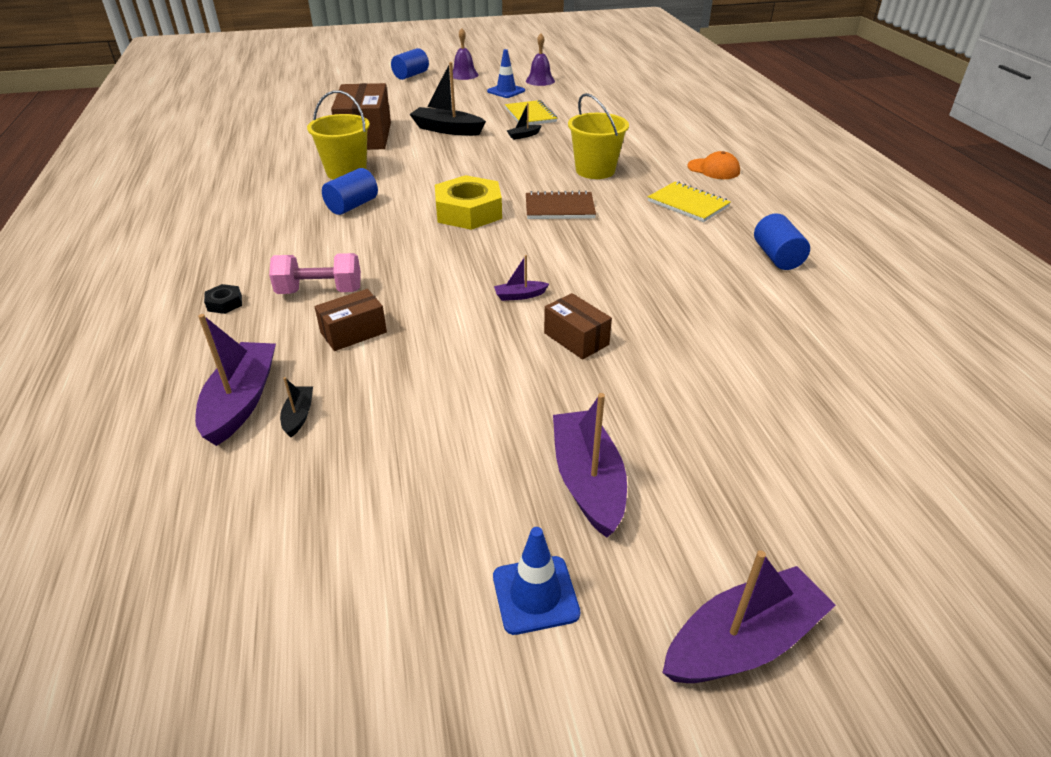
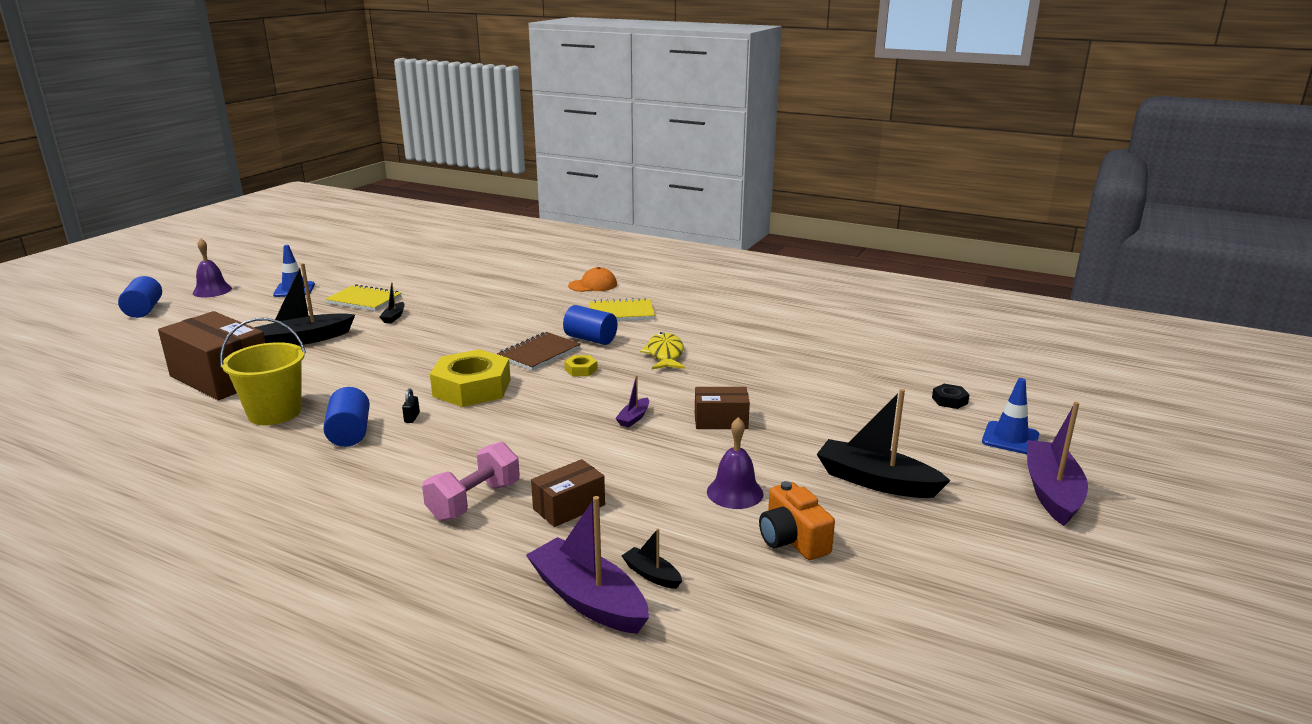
camera: 50 degrees left, 15 degrees down
(224, 303) = (402, 560): black nut -> black nut (949, 400)
(353, 332) = (569, 507): brown box -> brown box turned 45 degrees clockwise
(398, 214) = (412, 418): none -> black padlock
(423, 470) = (792, 540): none -> orange camera
(535, 595) = (959, 543): blue traffic cone -> blue traffic cone (1010, 438)
(540, 80) = (310, 271): purple bell -> purple bell (735, 492)
(561, 236) = (581, 370): none -> yellow nut
(587, 481) = (876, 481): purple boat -> black boat
(595, 170) = (511, 318): yellow bucket -> none
(650, 257) = (665, 354): none -> yellow fish
(777, 257) = (732, 320): blue cylinder -> blue cylinder (590, 339)

